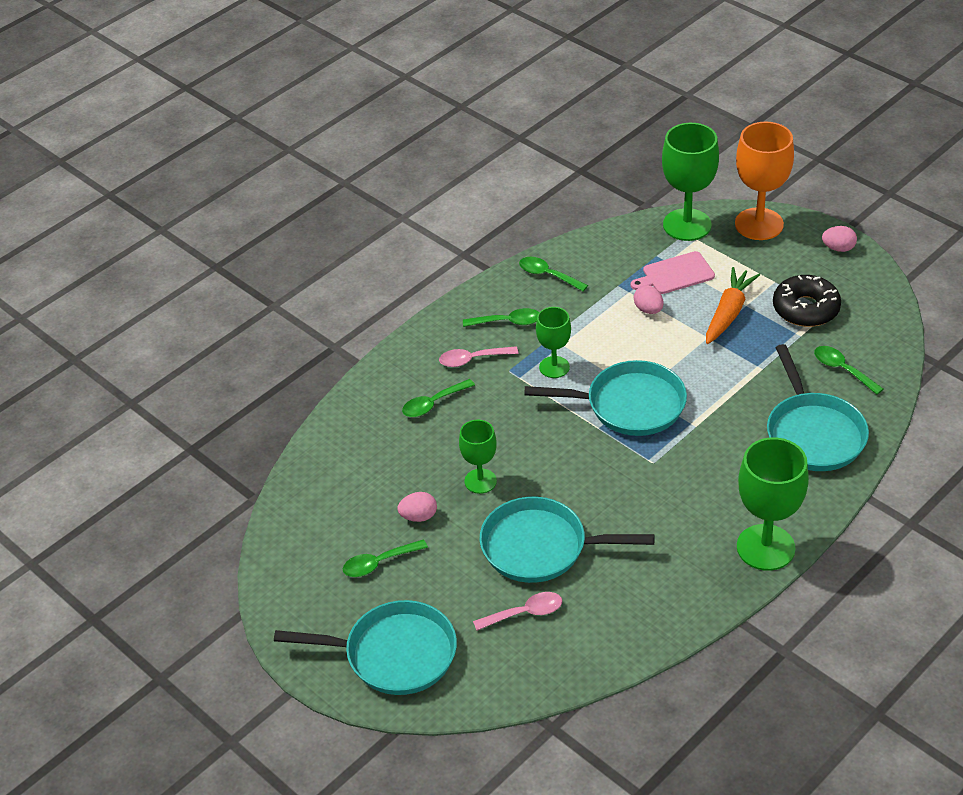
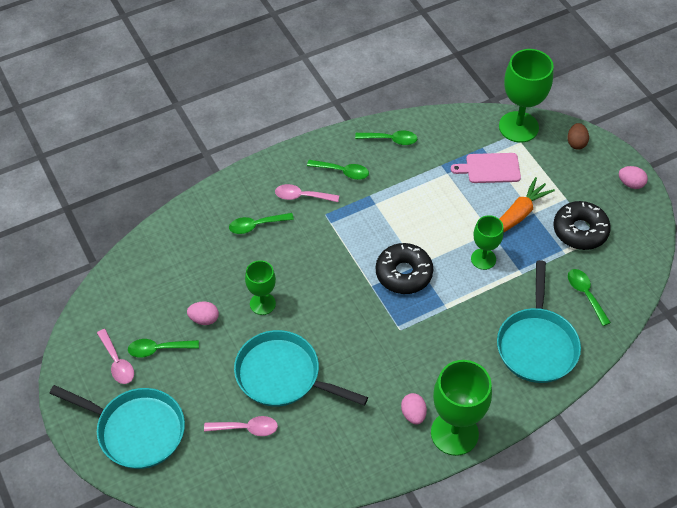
camera: 15 degrees right, 10 degrees up
(335, 591) = (117, 362): none -> pink spoon
(547, 275) = (390, 140): green spoon -> green spoon turned 135 degrees clockwise
(554, 367) = (360, 222): green goblet -> green goblet (483, 259)
(629, 405) = (403, 273): turquoise pan -> black donut
(648, 310) = (455, 193): pink egg -> pink egg (413, 414)
(759, 224) = (576, 143): orange goblet -> brown egg

